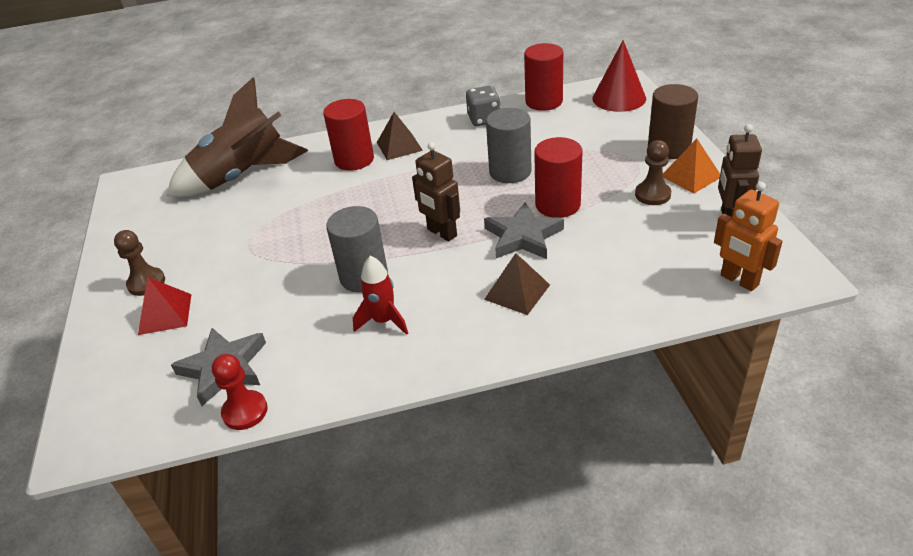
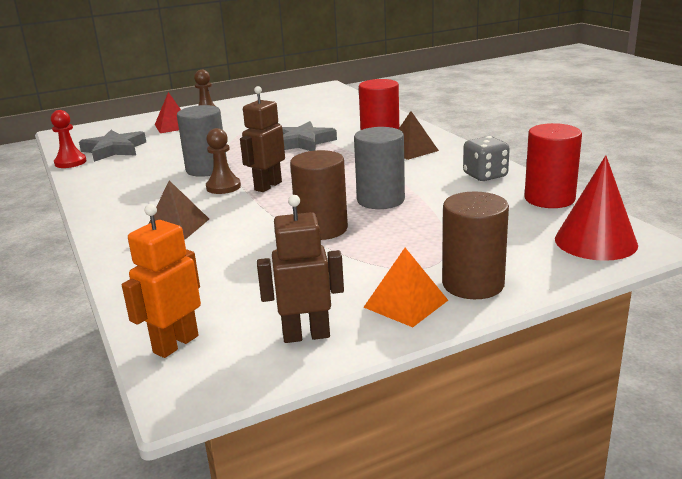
camera: 75 degrees right, 15 degrees down
(243, 176) = (342, 112): brown rocket -> none
(384, 321) = (150, 184): red rocket -> none
(523, 236) = (263, 219): grey star -> grey star (303, 142)
(557, 205) = (322, 229): red cylinder -> brown cylinder
(652, 195) = (354, 280): brown pawn -> brown pawn (223, 187)

